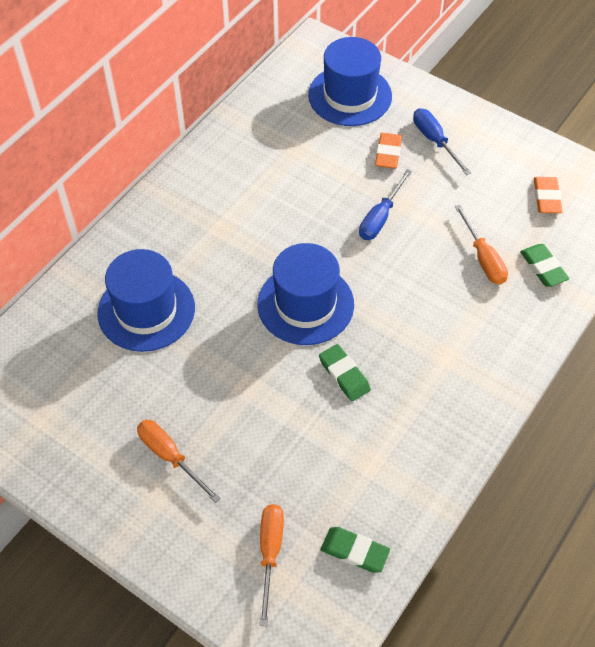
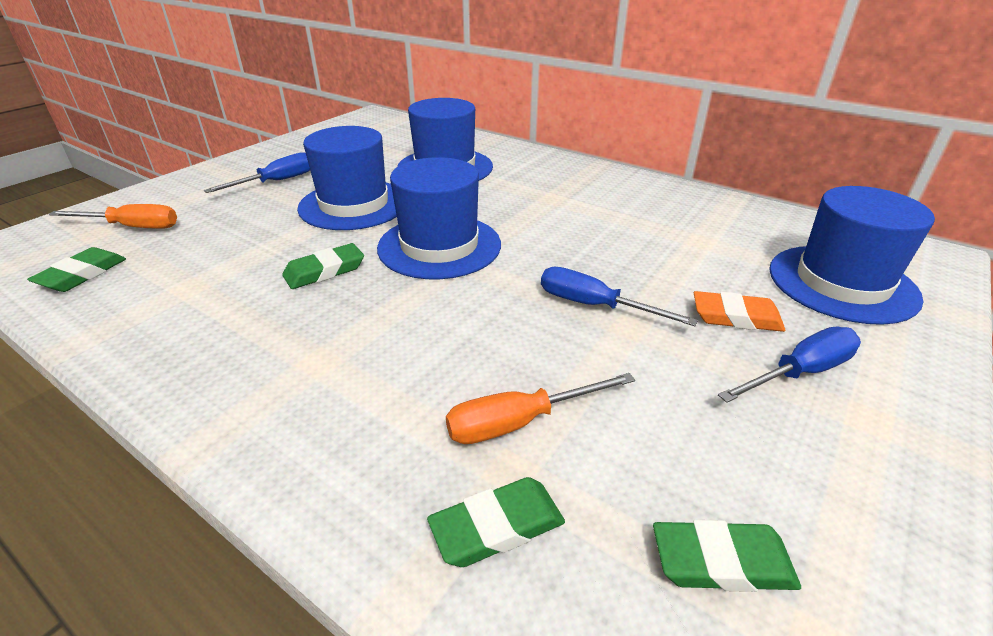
camera: 90 degrees right, 20 degrees down
(170, 456) = (277, 182): orange screwdriver -> blue screwdriver
(229, 376) = (354, 205): none -> blue hat
(546, 198) = (722, 561): orange eraser -> green eraser

